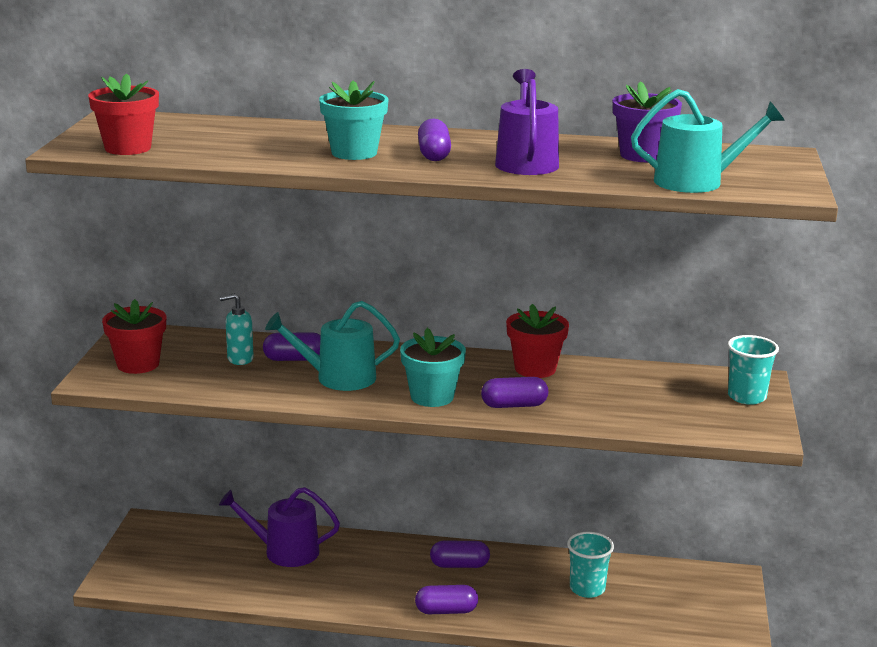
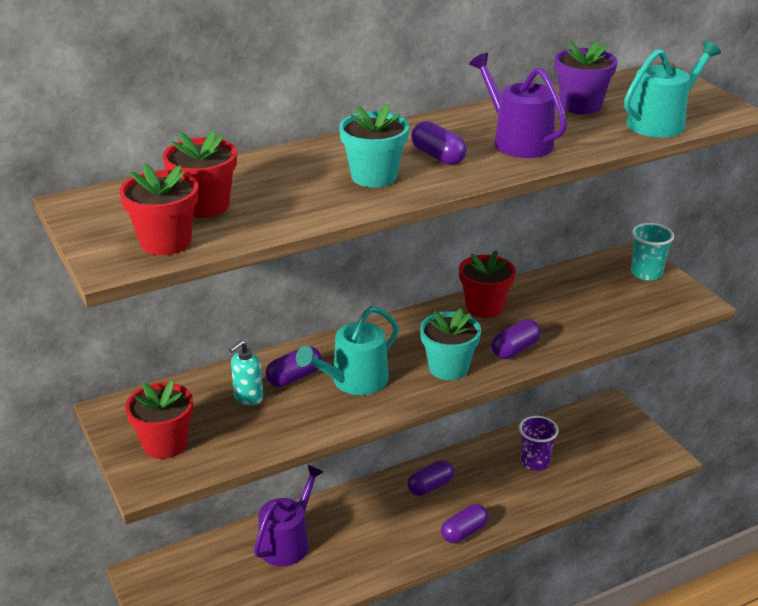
camera: 35 degrees left, 10 degrees up
(195, 138) = (205, 206): none -> red flower pot
(285, 551) = (287, 542): purple watering can -> purple watering can turned 150 degrees clockwise
(587, 589) = (535, 462): turquoise cup -> purple cup

